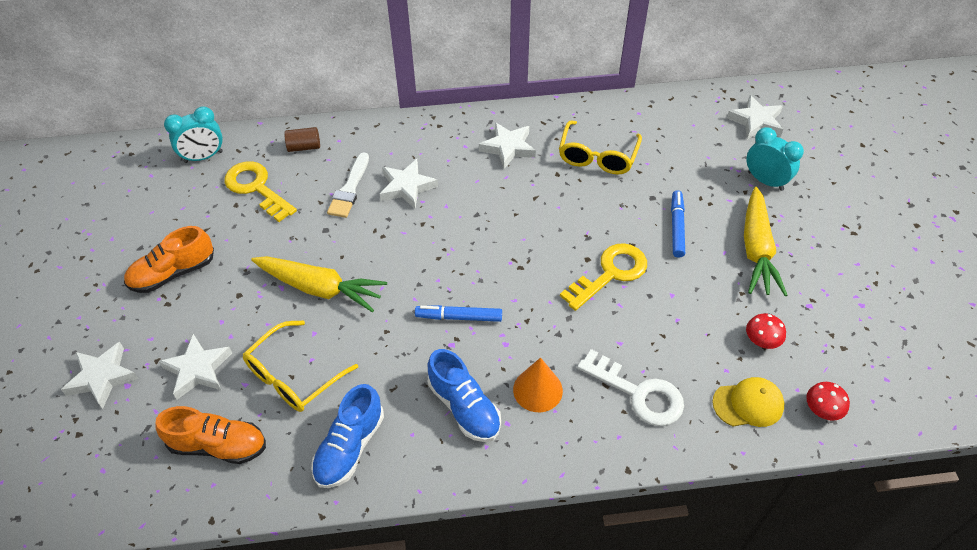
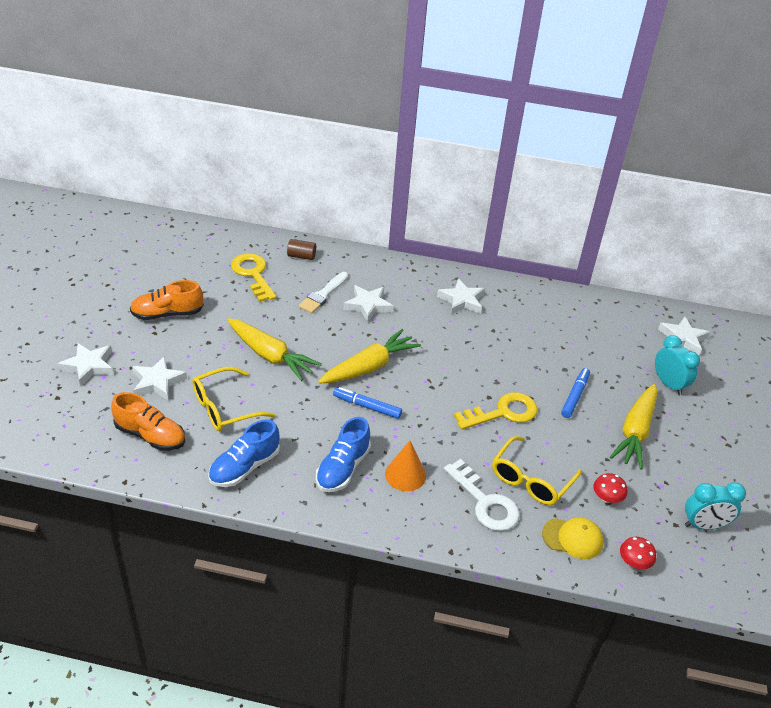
camera: 15 degrees right, 10 degrees down
(203, 157) = (223, 242): turquoise clock -> turquoise clock (704, 525)
(440, 265) = (369, 366): none -> yellow carrot
(464, 407) = (343, 468): blue shoe -> blue shoe turned 45 degrees clockwise
(597, 156) = (532, 327): yellow glasses -> yellow glasses (531, 480)

